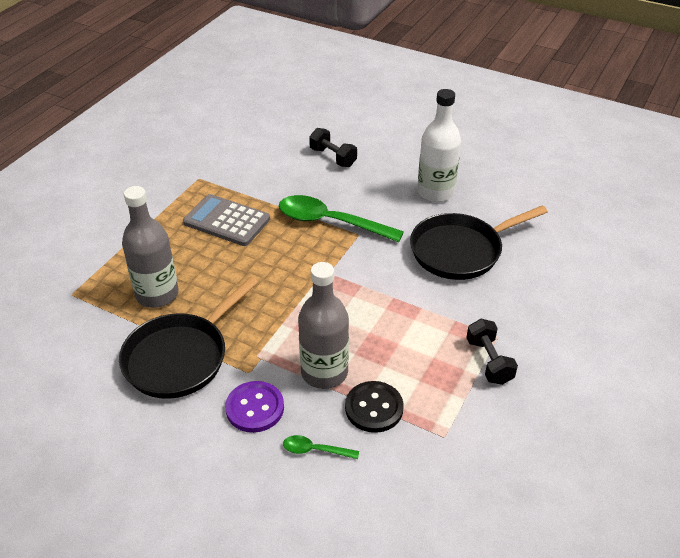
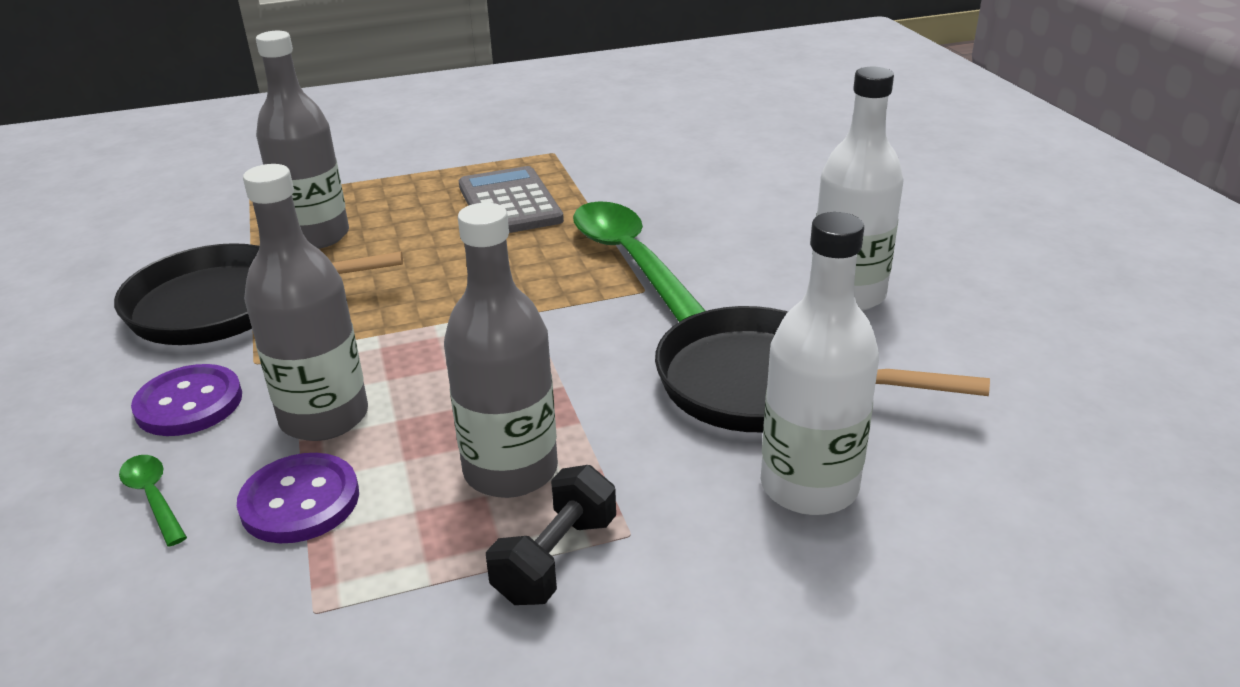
camera: 45 degrees right, 10 degrees down
(333, 157) = (755, 195): black dumbbell -> none
(374, 408) = (300, 501): black button -> purple button
(427, 342) = (510, 470): none -> grey bottle
(524, 282) = (809, 486): none -> white bottle

